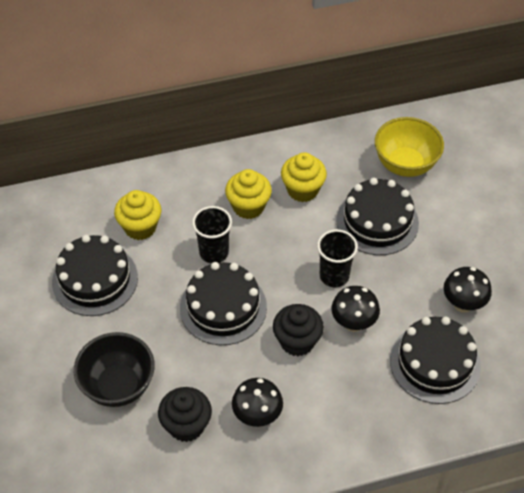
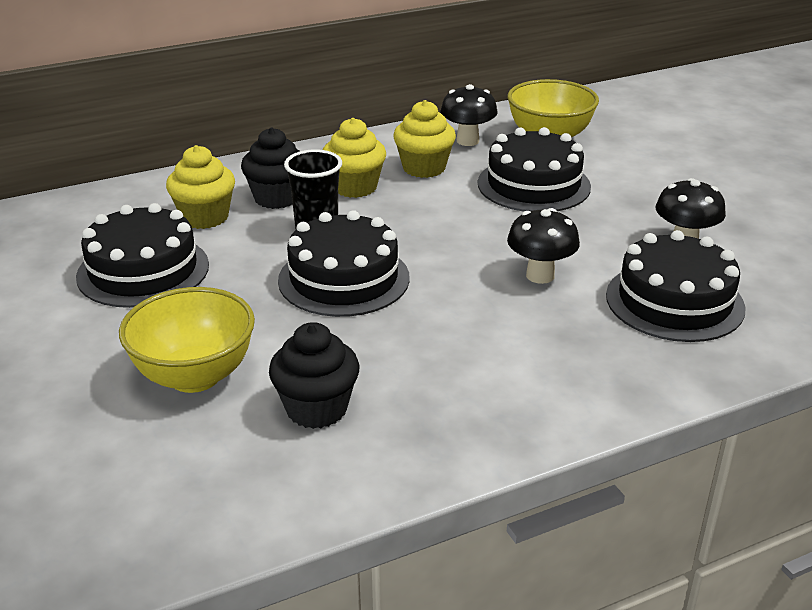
camera: 10 degrees left, 20 degrees down
(118, 386) = (195, 376): black bowl -> yellow bowl
(257, 416) = (429, 385): black mushroom -> black mushroom (467, 141)
(297, 341) = (464, 301): black cupcake -> black cupcake (276, 198)
(334, 276) = (495, 235): black cup -> none

